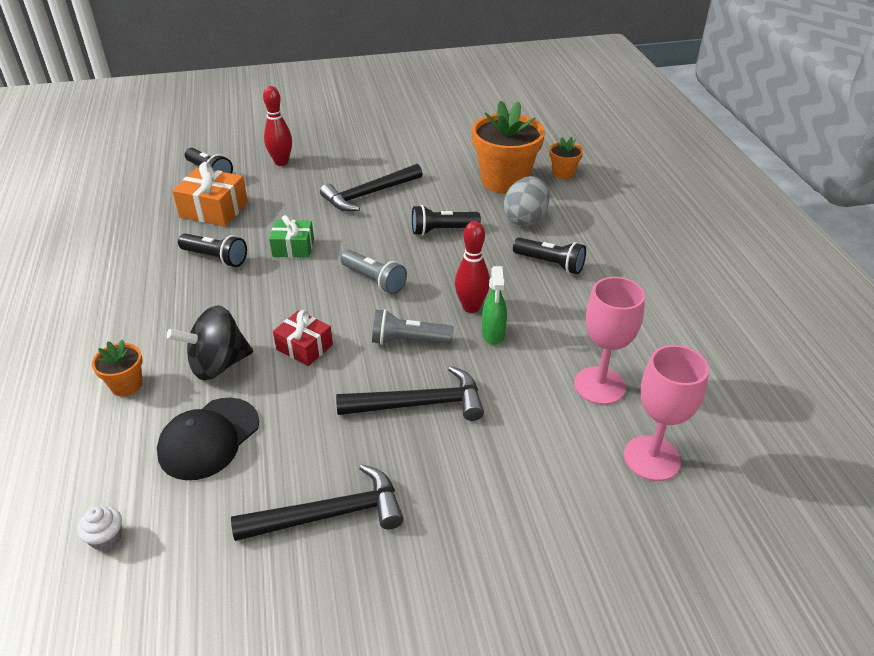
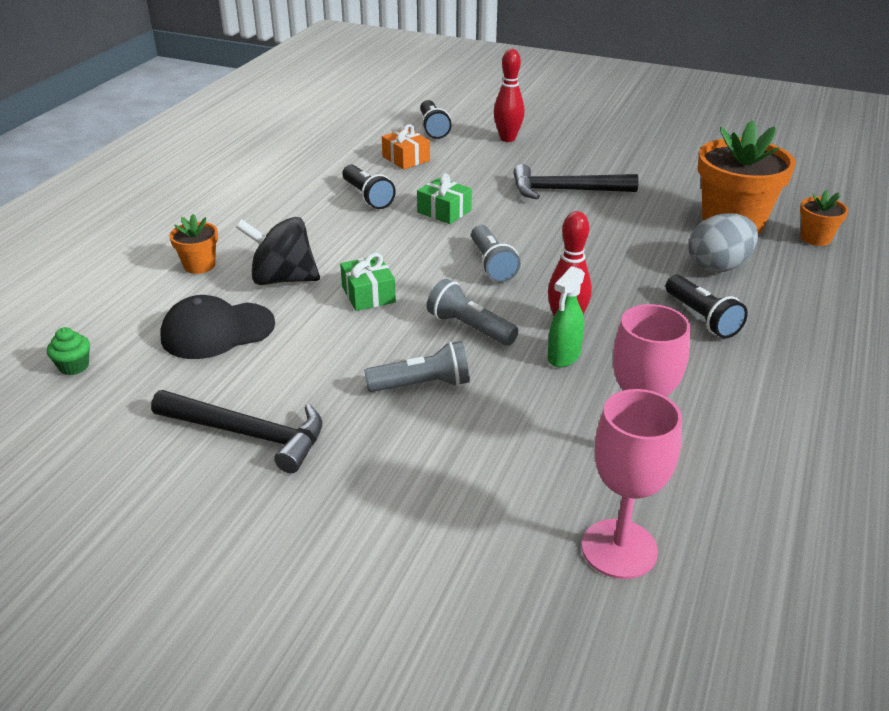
camera: 35 degrees right, 5 degrees down
(106, 538) = (74, 366): white cupcake -> green cupcake
(214, 210) = (406, 159): orange gift -> orange gift, size x0.66
(304, 347) = (368, 294): red gift -> green gift
(419, 404) = (422, 385): black hammer -> grey flashlight
(442, 230) = (609, 246): black flashlight -> none

